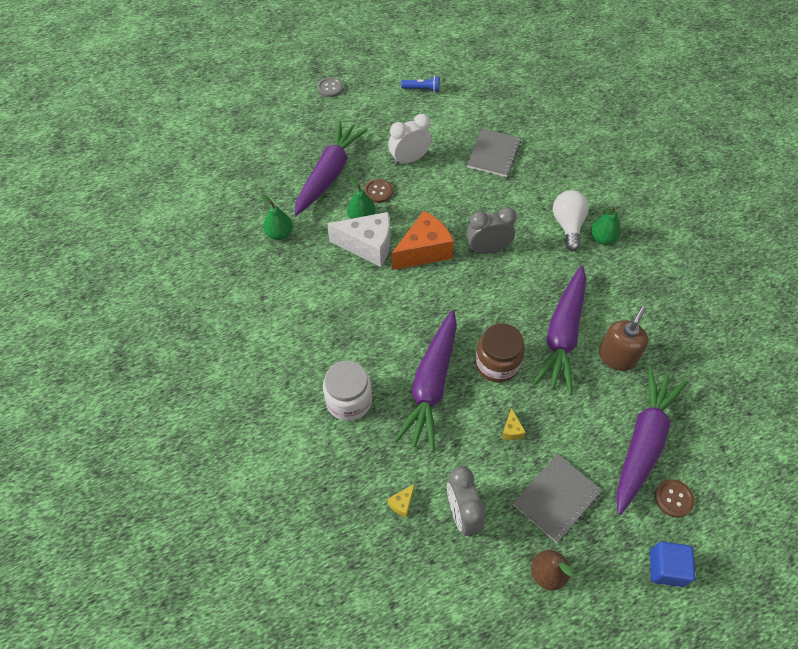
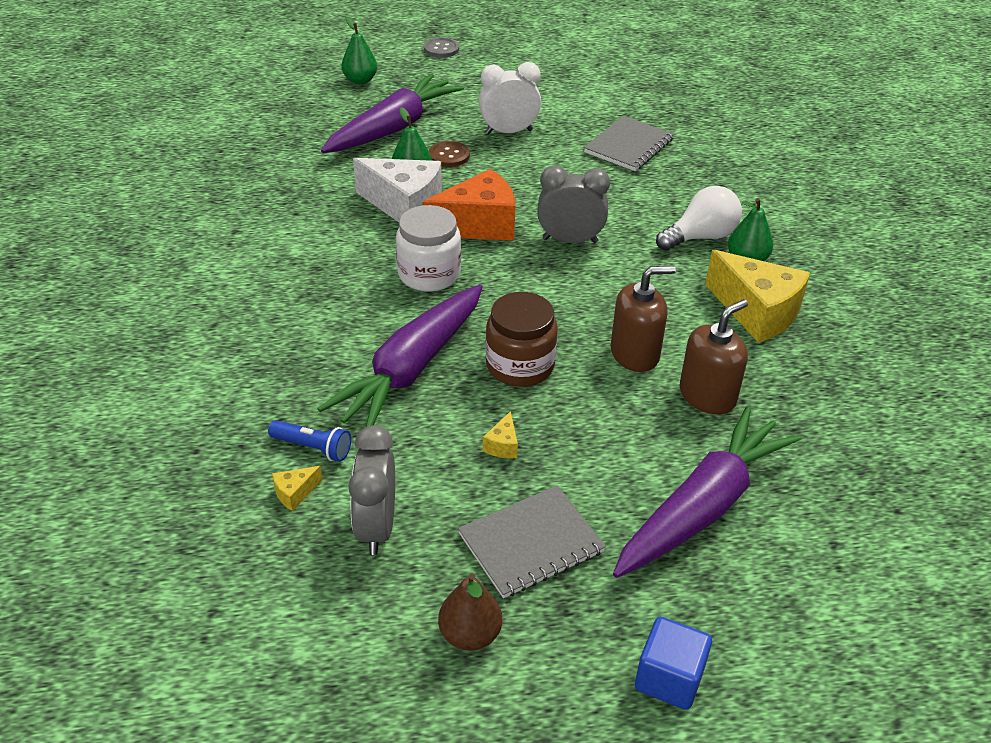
camera: 15 degrees right, 15 degrees down
(279, 234) = (294, 173): green pear -> green pear (360, 80)
(349, 401) = (286, 361): white jar -> white jar (429, 274)
(422, 89) = (562, 68): blue flashlight -> blue flashlight (313, 448)
(562, 335) = (635, 354): purple carrot -> brown soap dispenser
(568, 226) = (700, 237): white light bulb -> white light bulb turned 45 degrees clockwise
(623, 281) = (757, 312): none -> yellow cheese
(673, 498) = (722, 589): brown button -> none

